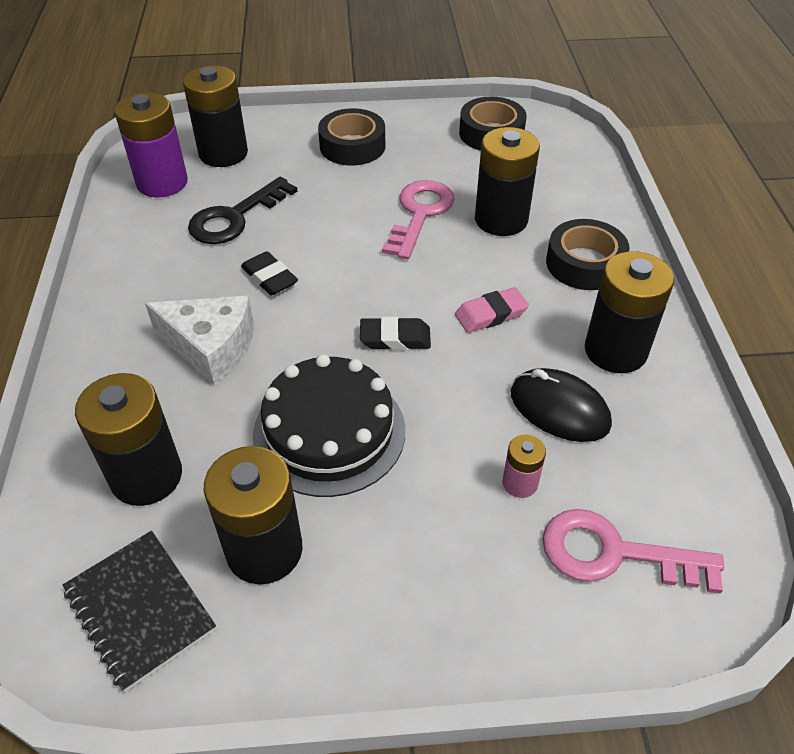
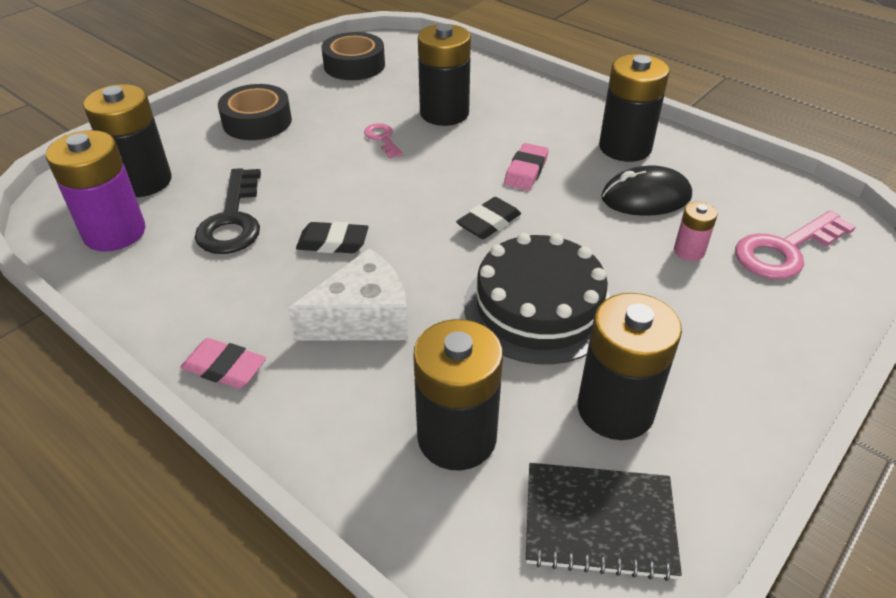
camera: 45 degrees left, 5 degrees down
(97, 321) = (224, 368): none -> pink eraser
(419, 214) = (382, 139): pink key -> pink key, size x0.53
(584, 263) = (535, 111): black tape -> none

